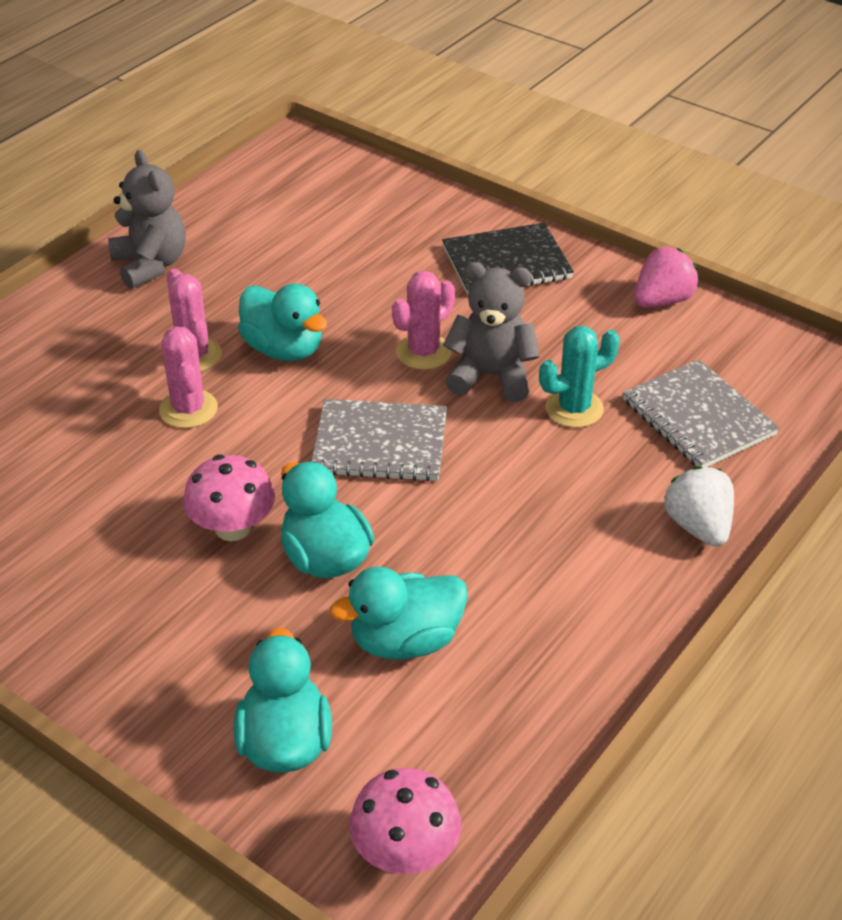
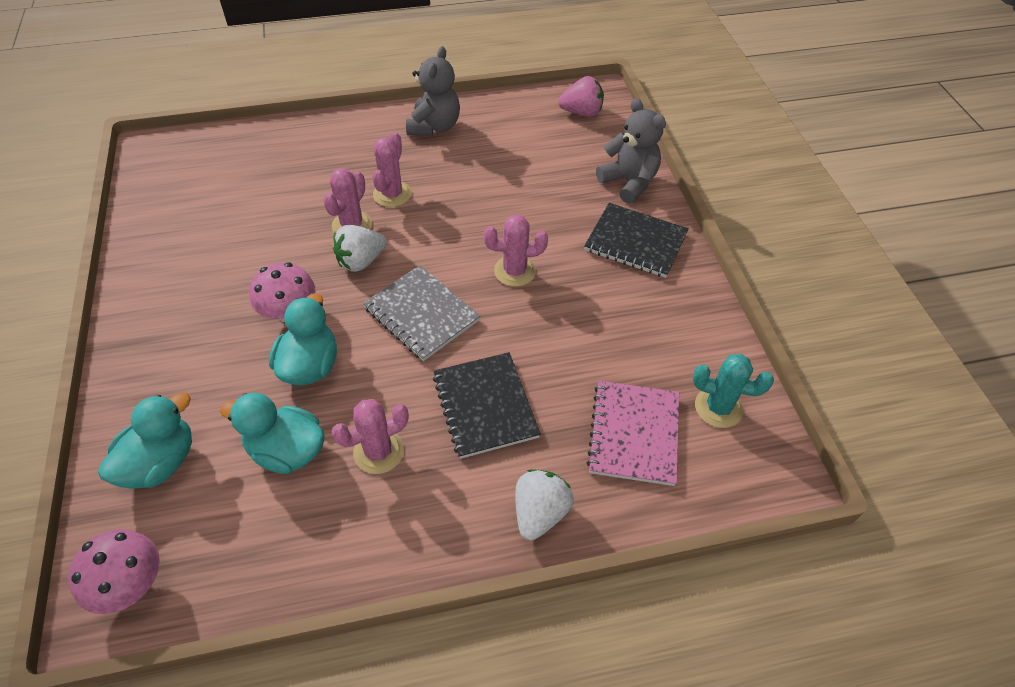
camera: 40 degrees right, 10 degrees up
(247, 436) = (361, 261): none -> white strawberry
(284, 349) = (441, 220): turquoise duck -> none
(491, 376) = (535, 313): grey teddy bear -> grey teddy bear (629, 182)
(496, 580) = (378, 452): none -> pink cactus
(545, 479) = (485, 406): none -> black notebook
(574, 408) = (560, 370): turquoise cactus -> turquoise cactus (718, 407)
(662, 301) = (709, 332): pink strawberry -> pink strawberry (581, 112)
(698, 417) = (634, 434): grey notebook -> pink notebook

